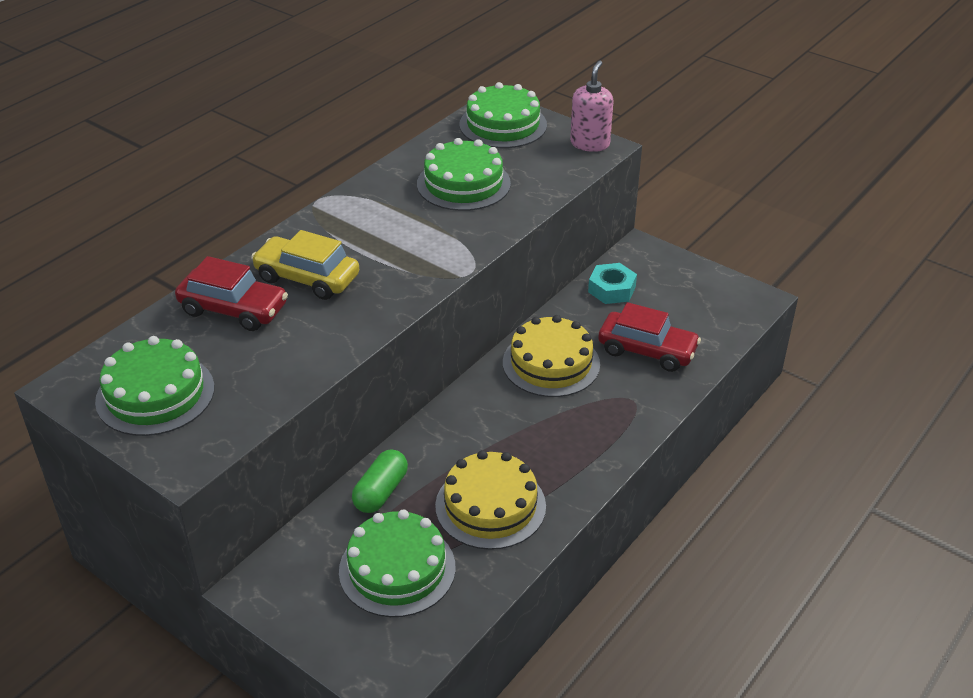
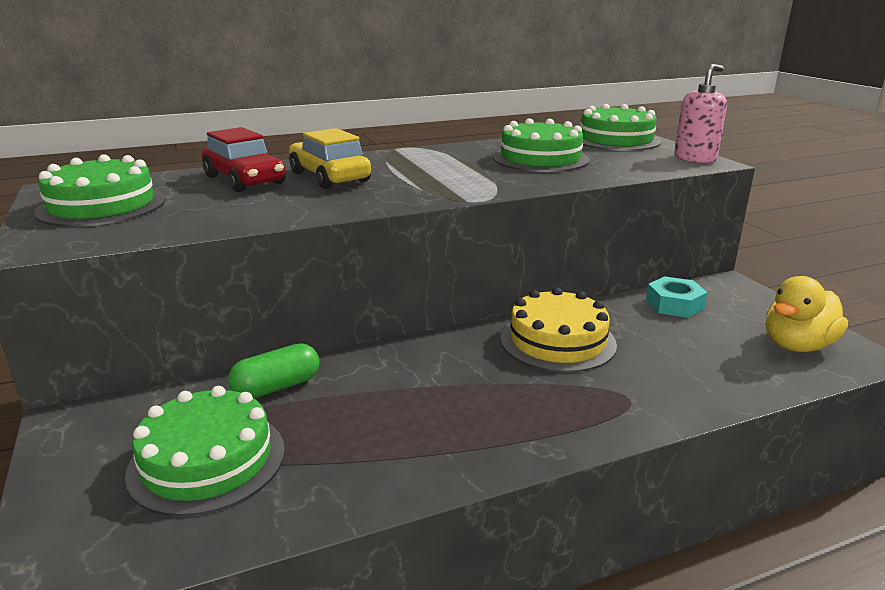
camera: 30 degrees right, 15 degrees down
(490, 506) = (369, 440): yellow cake -> none
(647, 350) = (681, 361): red car -> none
(714, 305) = (797, 345): none -> yellow duck

